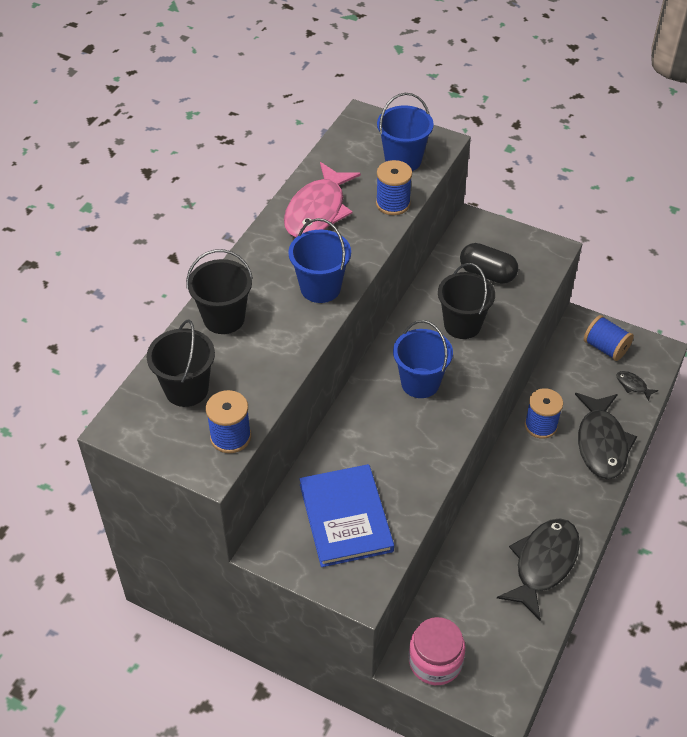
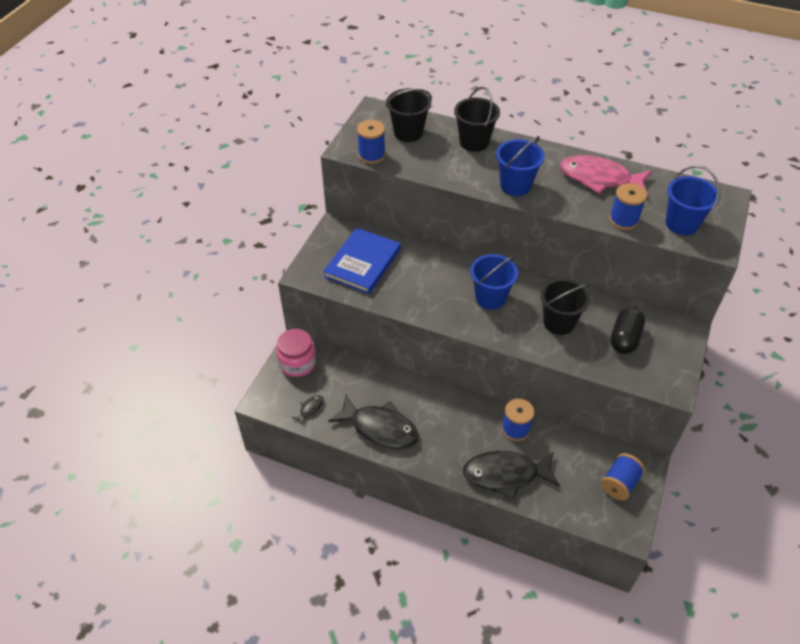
camera: 85 degrees right, 0 degrees up
(345, 517) = (362, 263): blue book -> blue book turned 45 degrees counterclockwise
(633, 385) = (578, 504): black fish -> black fish (310, 409)

